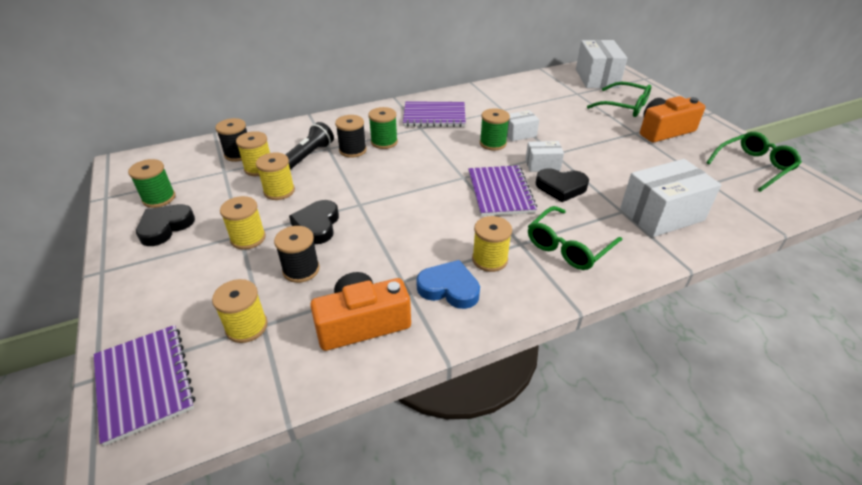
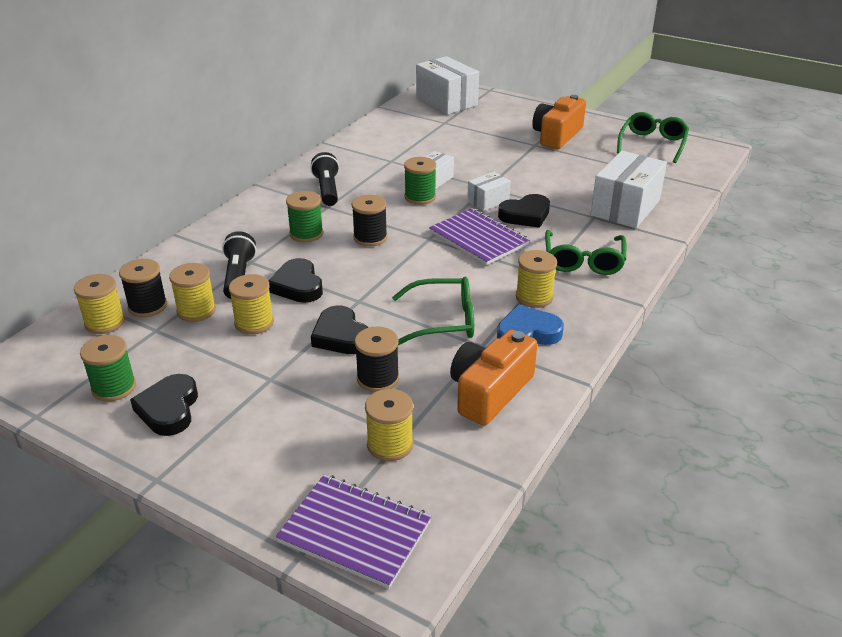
camera: 35 degrees left, 5 degrees down
(248, 238) = (283, 377): yellow spool -> yellow spool (105, 322)
(335, 176) = (298, 286): none -> black heart
(353, 150) = (282, 254): black spool -> black spool (370, 238)
(434, 116) = (327, 190): purple notebook -> black flashlight
(624, 106) = (501, 123): green glasses -> green glasses (443, 321)

